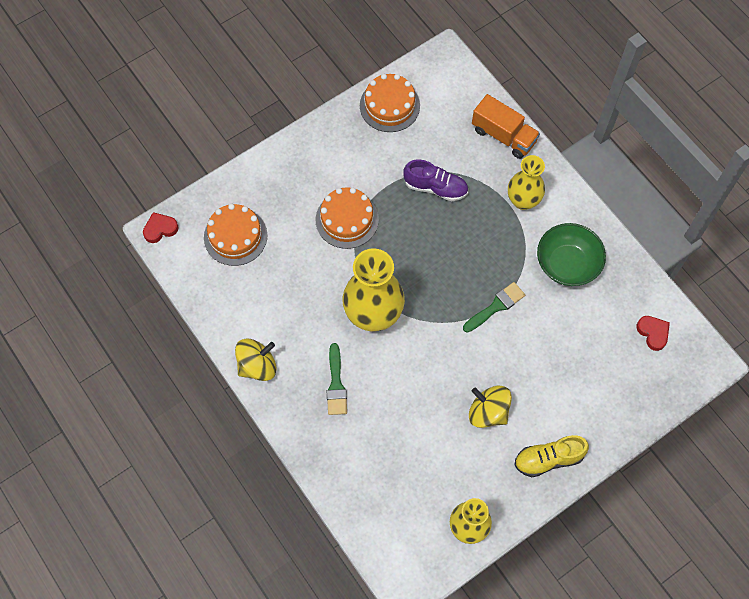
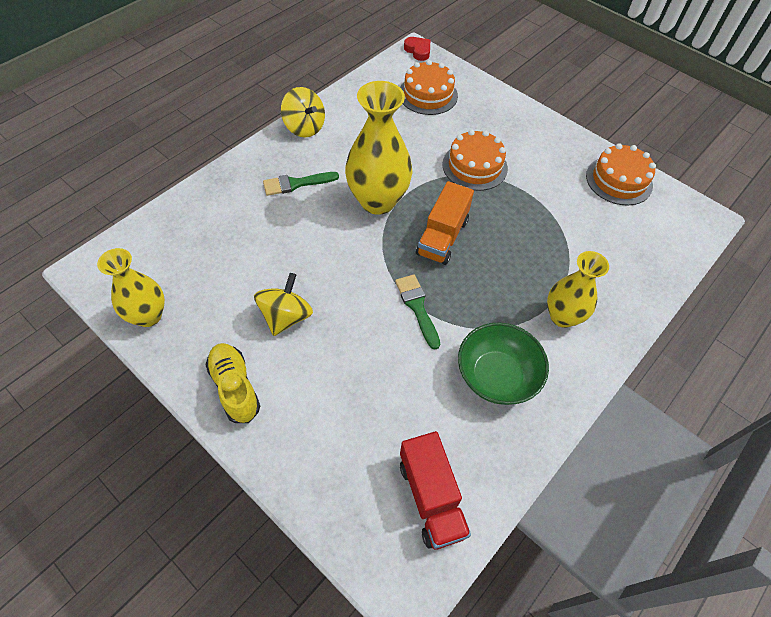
camera: 75 degrees right, 10 degrees down
(435, 187) = (542, 231): purple shoe -> none
(496, 306) = (417, 307): green brush -> green brush turned 150 degrees counterclockwise
(503, 136) = (637, 286): orange truck -> orange truck (442, 237)
(653, 333) = (431, 497): red heart -> red truck

